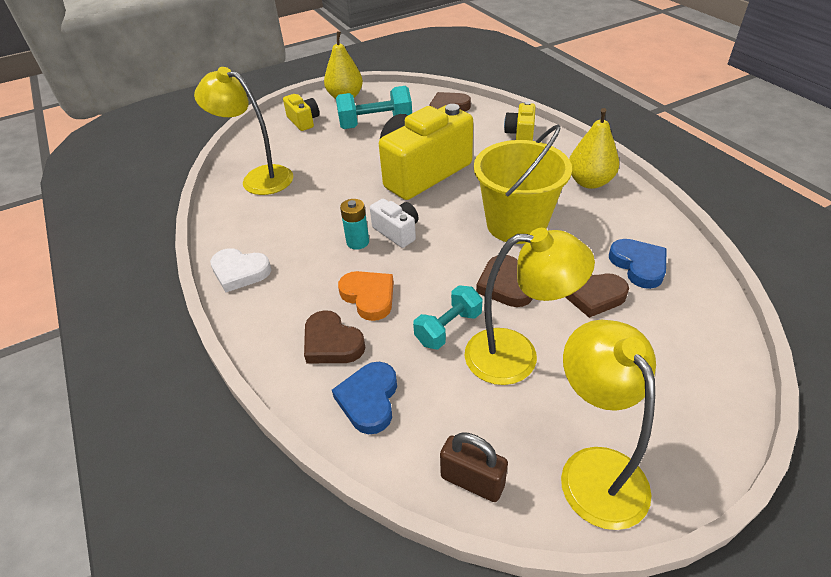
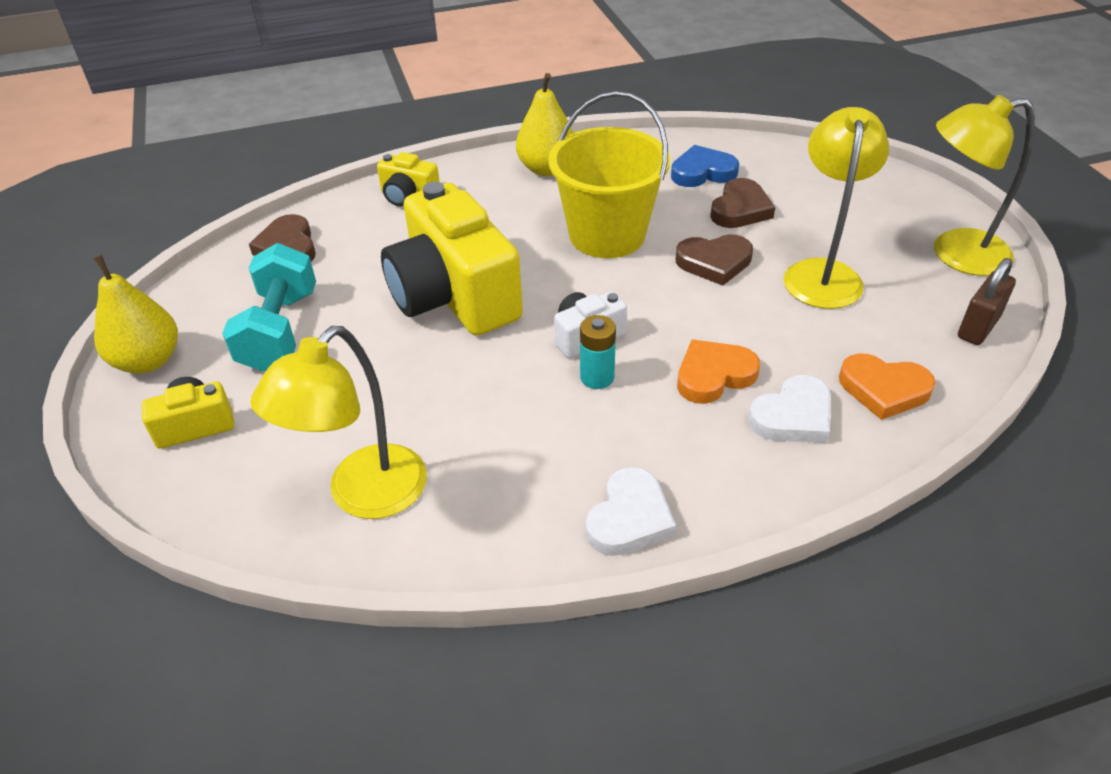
camera: 80 degrees left, 0 degrees up
(332, 343) = (793, 416): brown heart -> white heart
(369, 400) = (883, 389): blue heart -> orange heart
(448, 328) = (778, 314): turquoise dumbbell -> none

